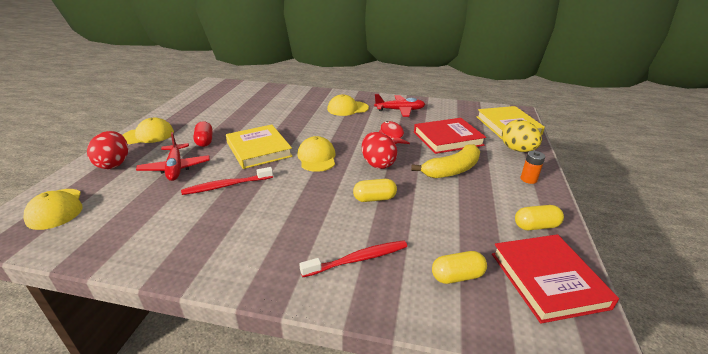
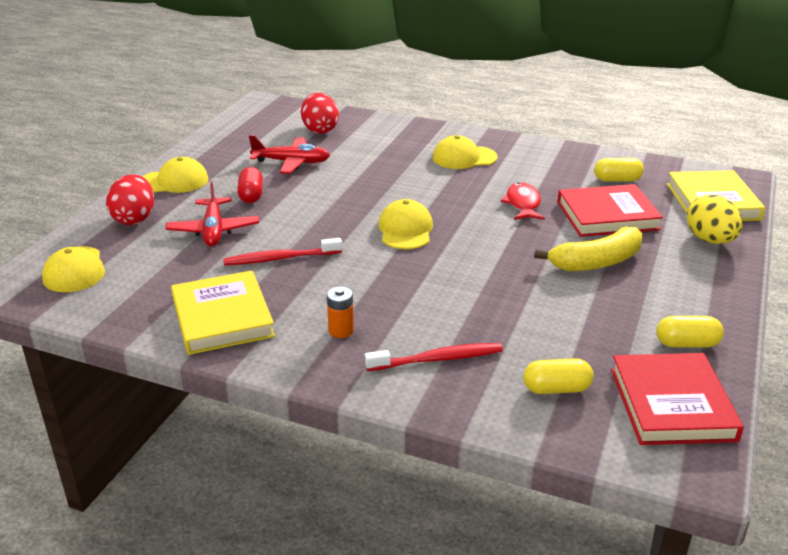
camera: 10 degrees right, 0 degrees up
(259, 149) = (325, 212): yellow book -> yellow book (222, 317)
(374, 198) = (475, 291): yellow capsule -> yellow capsule (617, 180)
(377, 164) = (490, 245): red egg -> red egg (320, 130)
(400, 110) = (546, 165): red plane -> red plane (291, 162)
(528, 179) = (706, 283): orange battery -> orange battery (341, 330)

